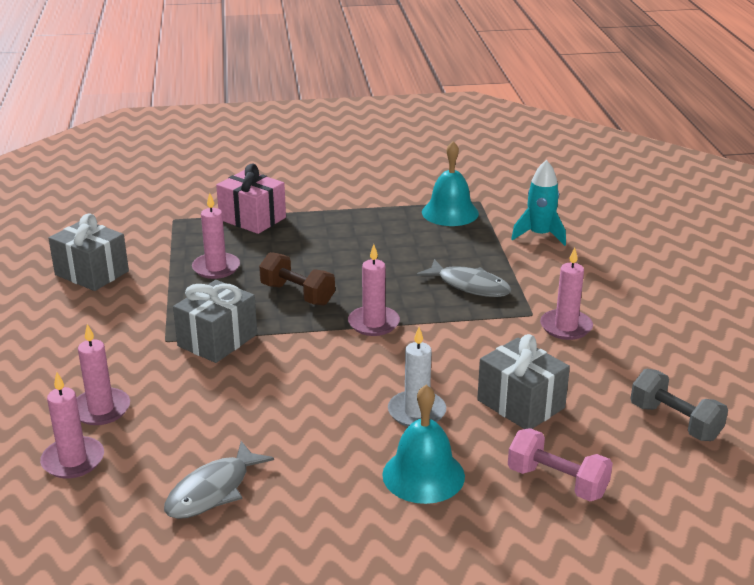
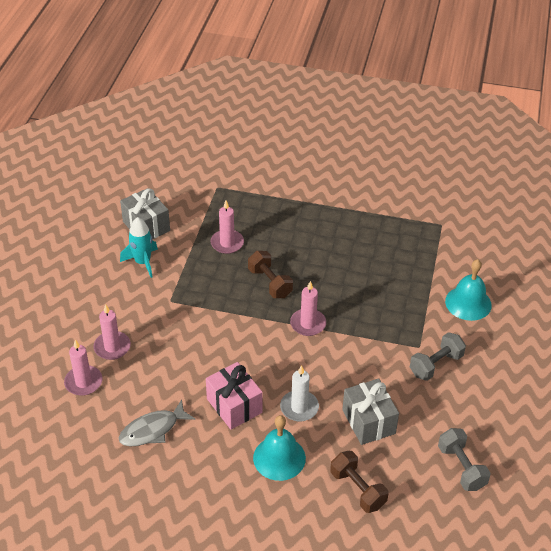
camera: 20 degrees right, 15 degrees up
(217, 340) = (202, 310): grey gift -> none
(252, 219) = (270, 201): pink gift -> pink gift (234, 406)
(450, 212) = (413, 231): turquoise bell -> turquoise bell (468, 303)
(469, 286) = (390, 307): grey fish -> none
(539, 235) = (467, 272): turquoise rocket -> turquoise rocket (142, 262)
(557, 482) = (357, 489): pink dumbbell -> brown dumbbell
(566, 327) = (436, 365): pink candle -> grey dumbbell

